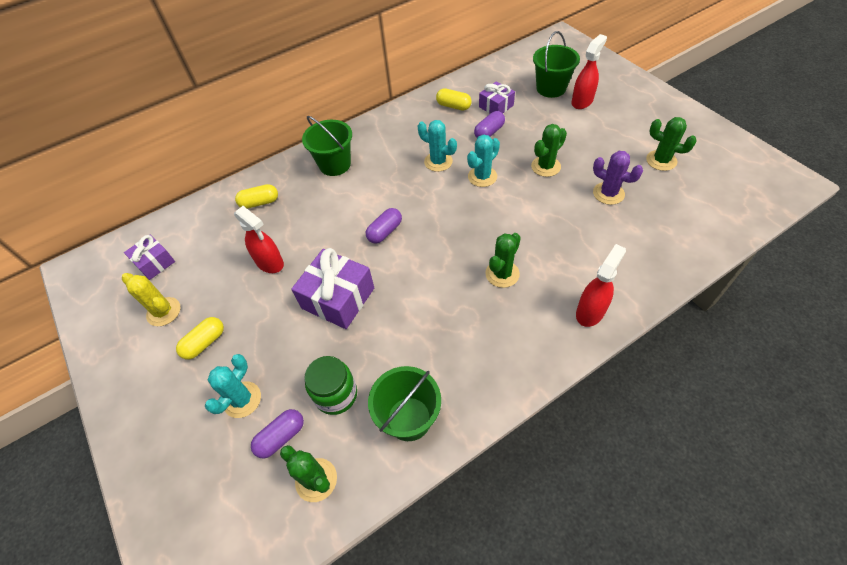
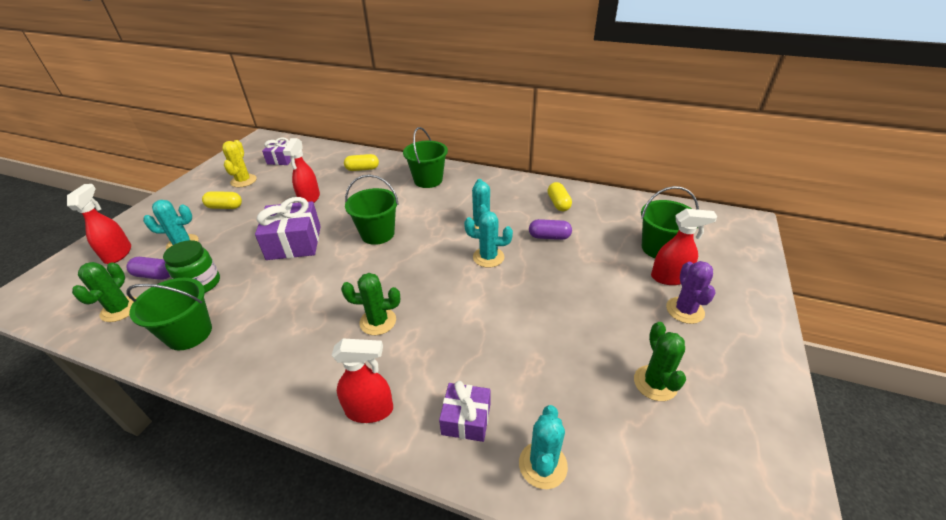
camera: 50 degrees right, 15 degrees down
(197, 472) = (118, 254): none -> red spray bottle
(259, 202) = (362, 169): yellow capsule -> yellow capsule turned 45 degrees counterclockwise
(385, 232) = (377, 234): purple capsule -> green bucket
(496, 106) = (588, 226): purple gift -> purple gift (466, 419)
(545, 166) = (543, 291): green cactus -> none
(608, 193) = (552, 356): purple cactus -> purple cactus (685, 310)
(687, 241) = (543, 465): none -> turquoise cactus

